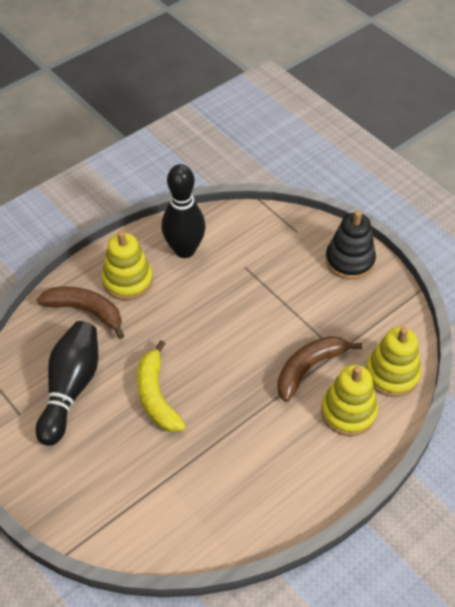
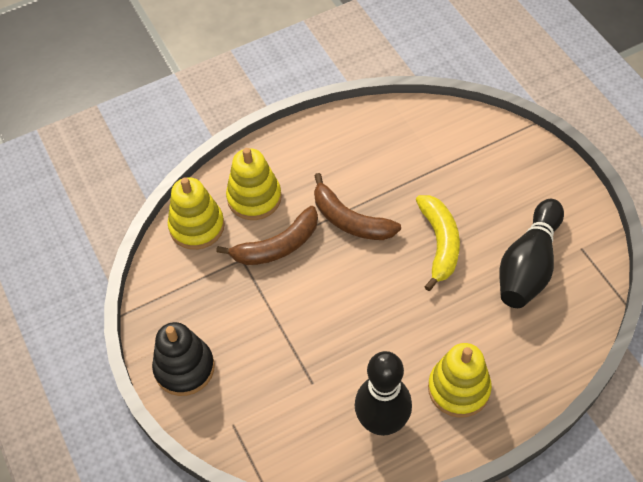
camera: 165 degrees left, 5 degrees up
(86, 311) = (511, 355): brown banana -> brown banana (350, 220)

